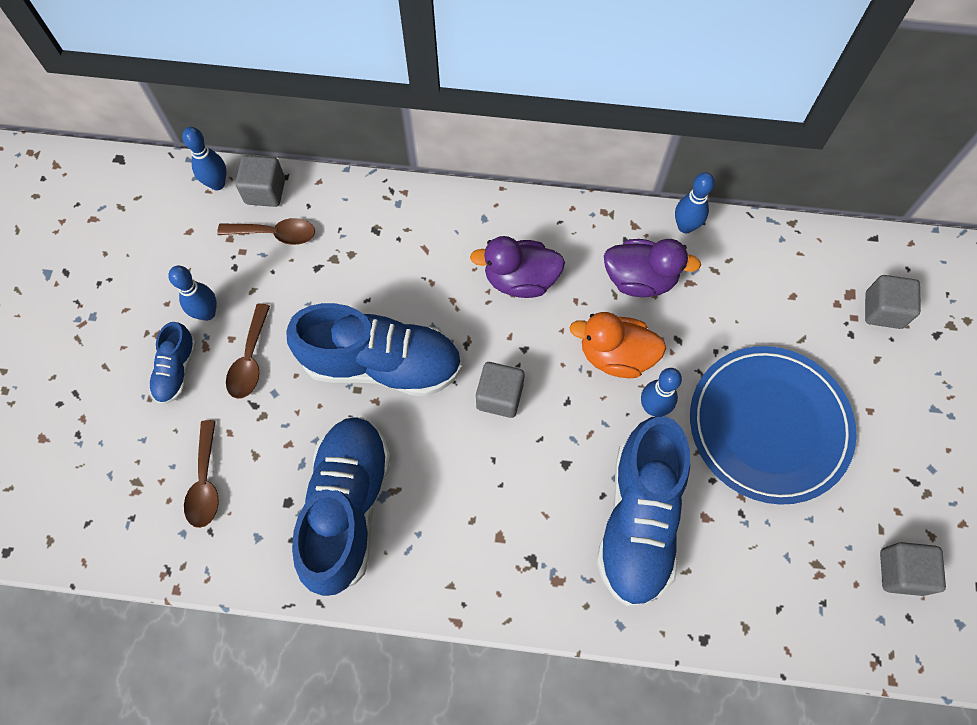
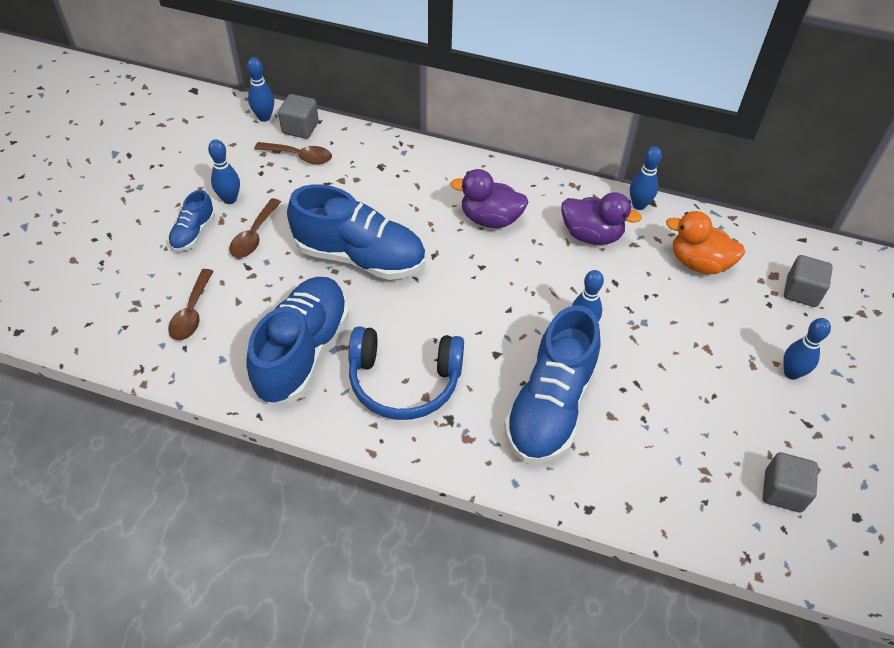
camera: 10 degrees right, 15 degrees down
(471, 522) = (404, 381): none -> blue headphones
(499, 396) = (452, 296): grey cube -> none
(615, 356) = (558, 284): orange duck -> orange duck (699, 263)
(769, 426) = (682, 358): blue plate -> none
(888, 420) = (791, 373): none -> blue bowling pin

